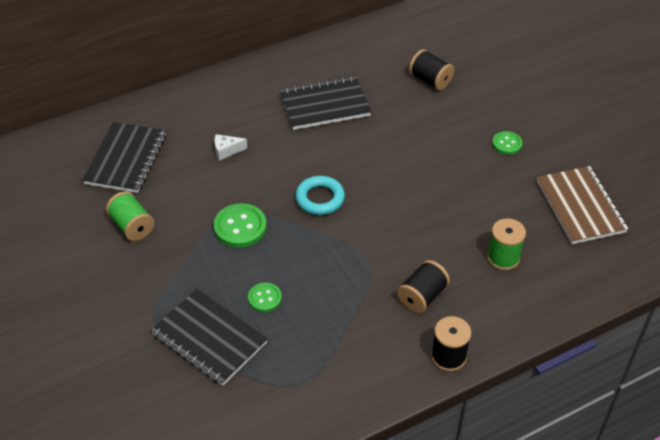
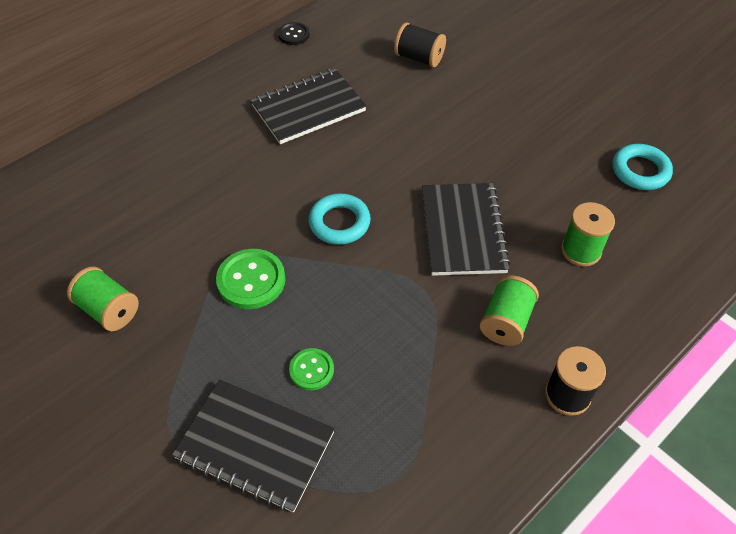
camera: 15 degrees left, 5 degrees up
(126, 159) = (78, 222): black notebook -> black notebook (462, 231)
(226, 151) = (206, 185): white cheese -> none
(332, 42) = (293, 35): none -> black button
(422, 296) = (506, 321): black spool -> green spool
(507, 144) = (531, 114): green button -> none
(580, 207) = (640, 171): brown notebook -> turquoise ring

